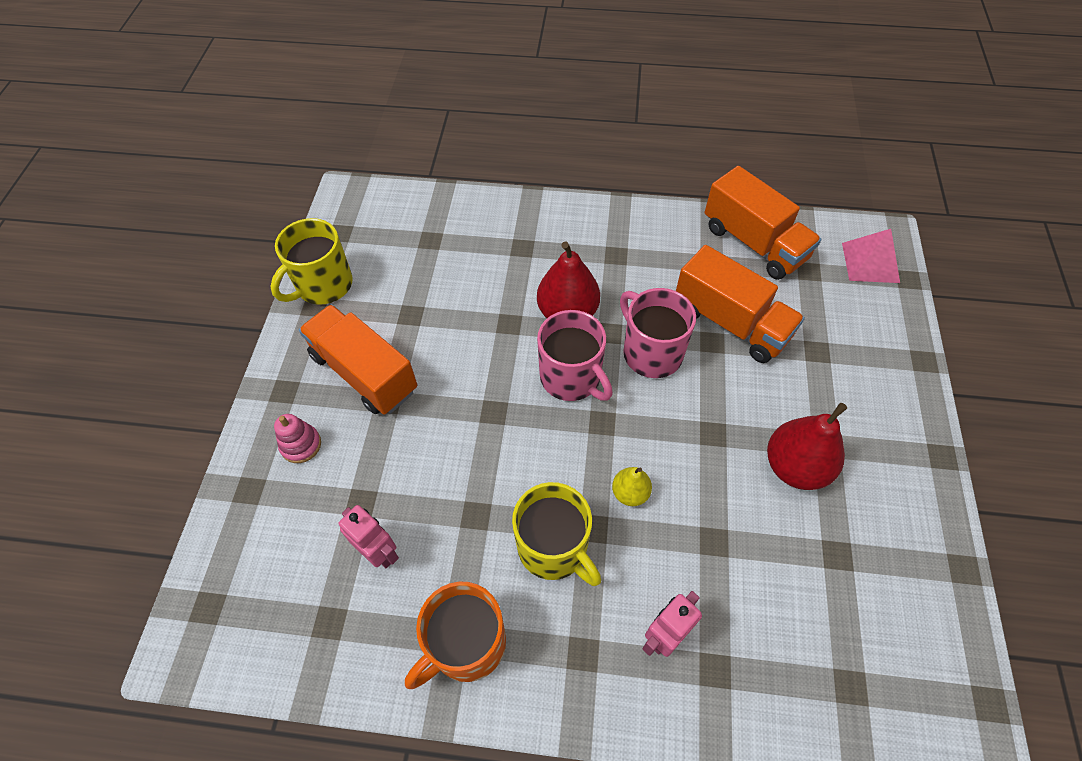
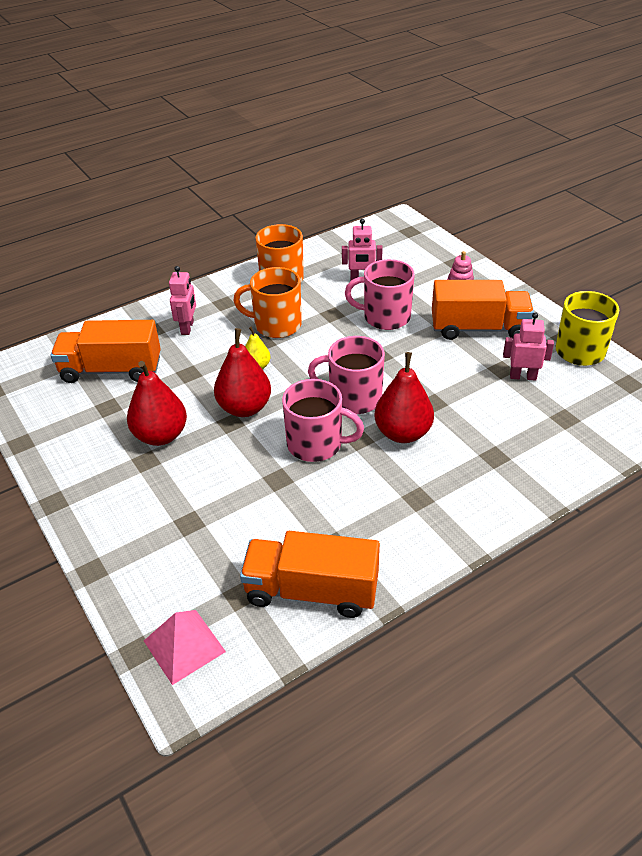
camera: 140 degrees right, 15 degrees down
(405, 295) = (523, 376): none -> pink robot
(427, 462) = (385, 317): none -> pink mug
(554, 548) = (276, 325): yellow mug -> orange mug
(686, 442) = (244, 408): none -> red pear
(731, 322) = (275, 502): orange truck -> orange truck (111, 370)

